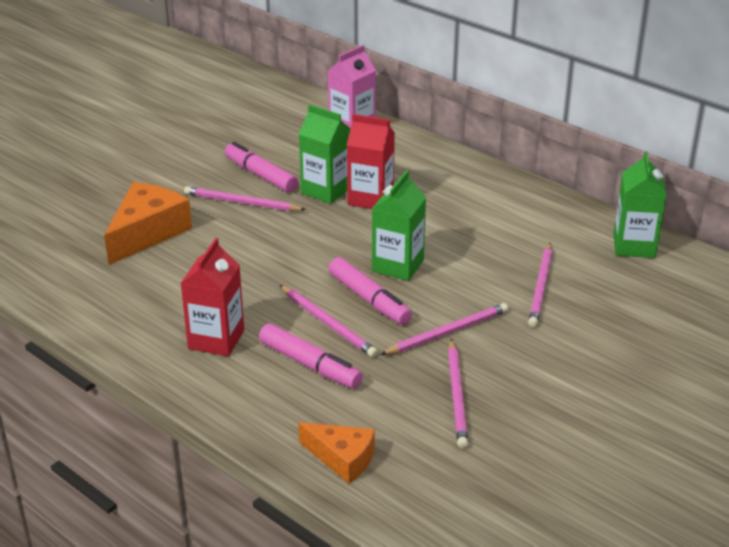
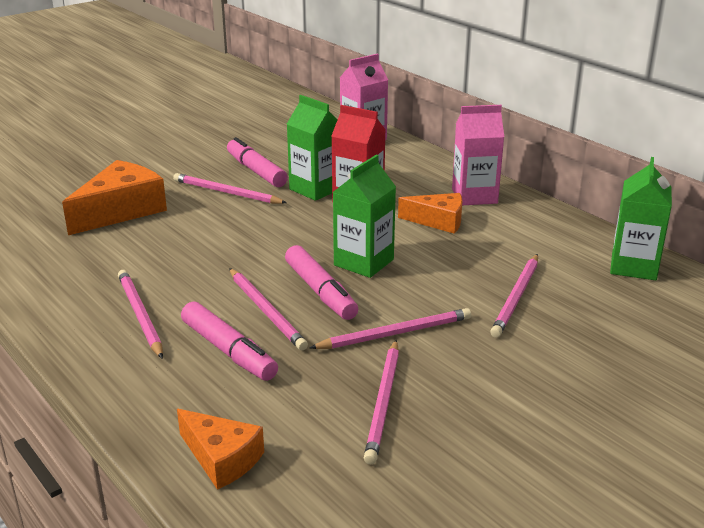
camera: 10 degrees right, 5 degrees down
(216, 339) = (140, 315): red carton -> pink pencil
(452, 215) = (438, 221): none -> orange cheese
(477, 185) = (474, 196): none -> pink carton

